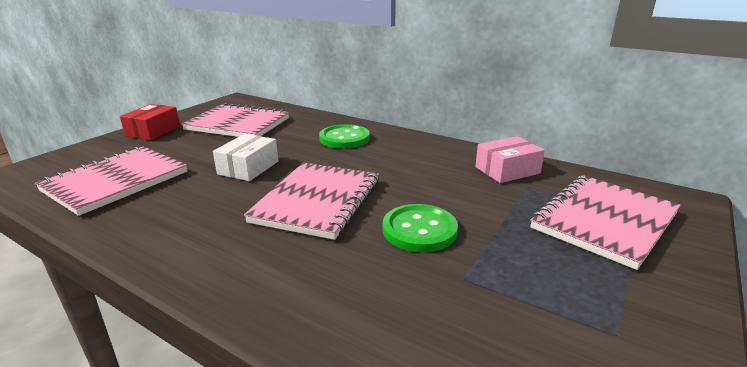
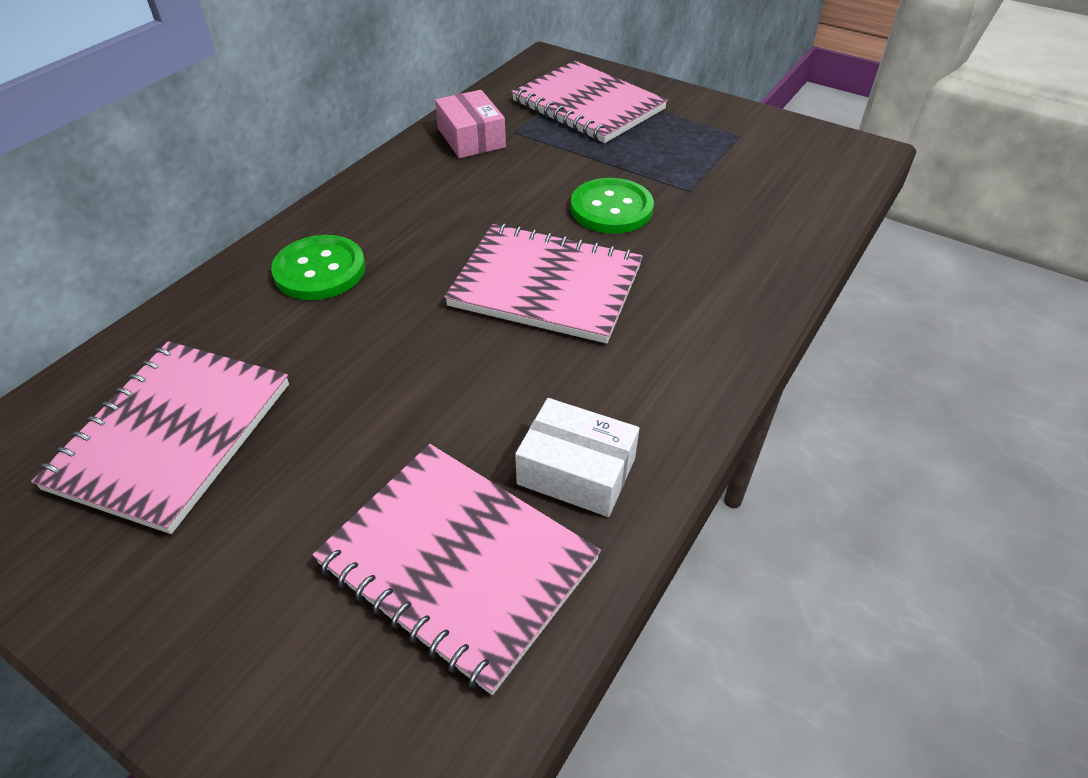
camera: 90 degrees left, 20 degrees up
(153, 131) = (150, 606): red box -> none
(248, 168) = (423, 374): white box -> white box (576, 471)

